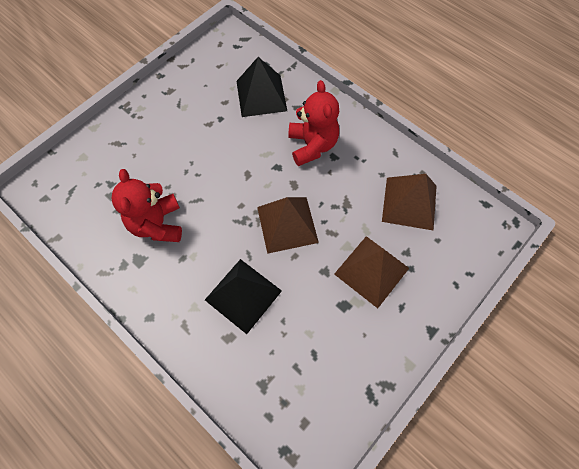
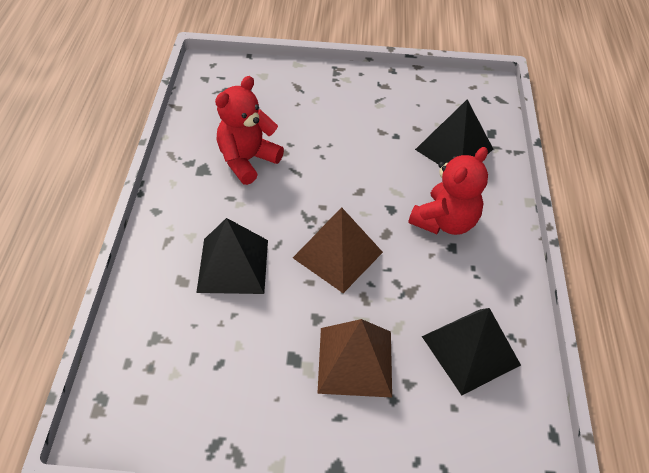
camera: 50 degrees right, 15 degrees down
(409, 203) = (470, 350): brown pyramid -> black pyramid

